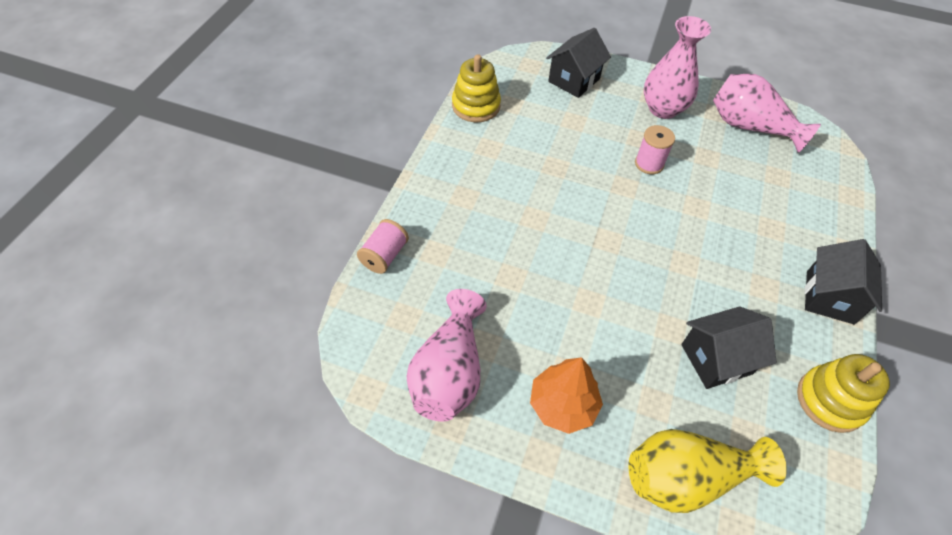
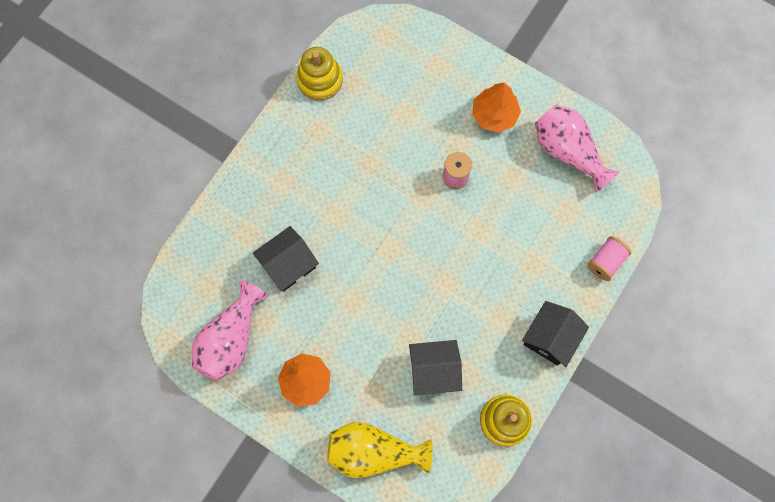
camera: 15 degrees right, 20 degrees up
(384, 255) = (204, 227): pink spool -> pink spool (605, 261)
(574, 80) = (422, 63): black house -> black house (289, 264)
(663, 109) = (494, 115): pink vase -> orange tree

